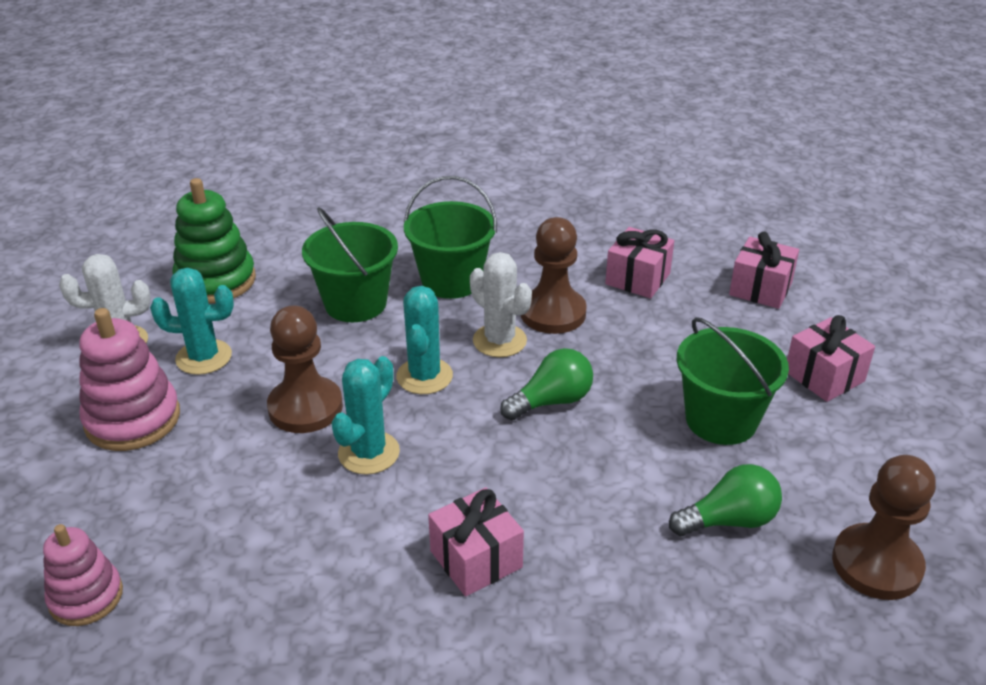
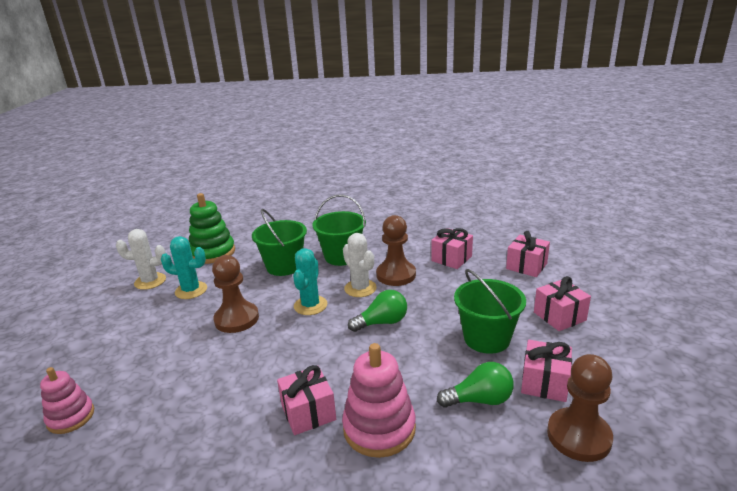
camera: 10 degrees right, 10 degrees down
(132, 419) = (139, 320): pink stacking toy -> pink stacking toy (379, 428)
(369, 453) = (264, 346): turquoise cactus -> none
(818, 487) = (544, 383): none -> pink gift

